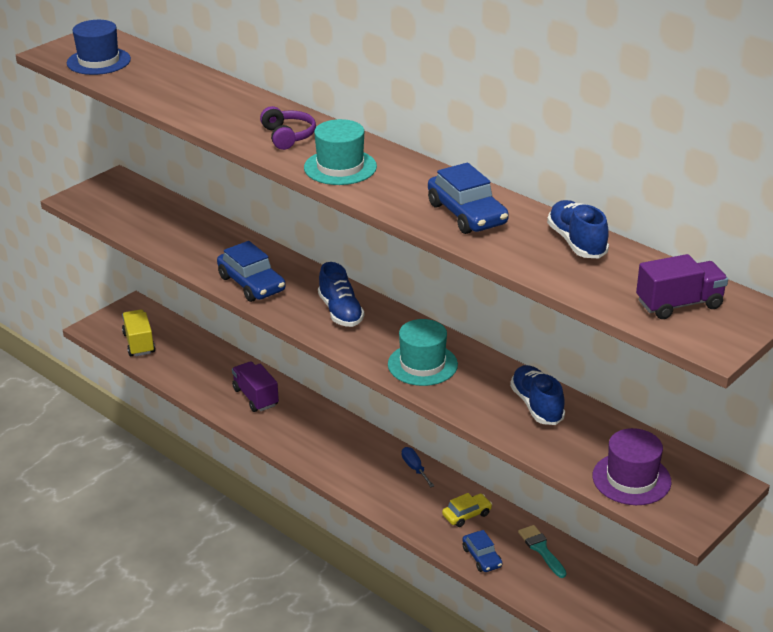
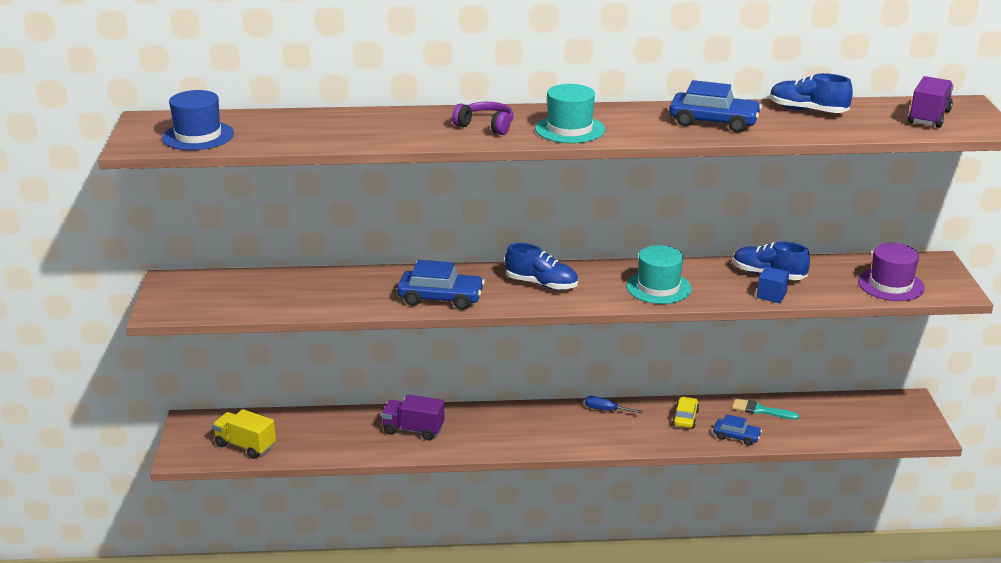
camera: 45 degrees left, 5 degrees down
(502, 424) = (771, 295): none -> blue cube

